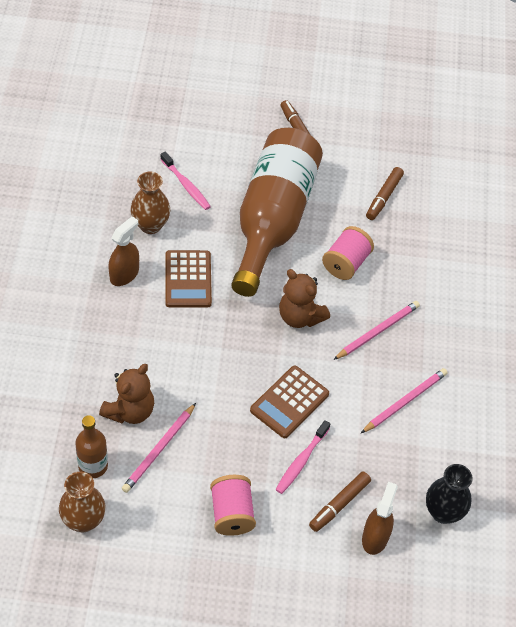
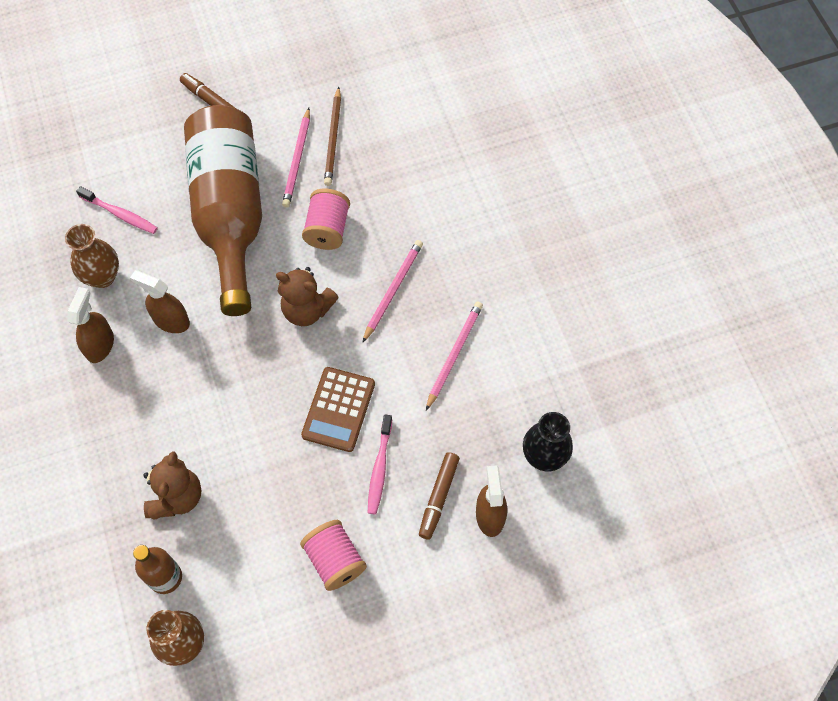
camera: 20 degrees left, 10 degrees up
(159, 450) = (227, 526): pink pencil -> pink pencil (297, 160)
(188, 279) = (171, 320): brown calculator -> brown spray bottle
(383, 197) = (333, 139): brown marker -> brown pencil

